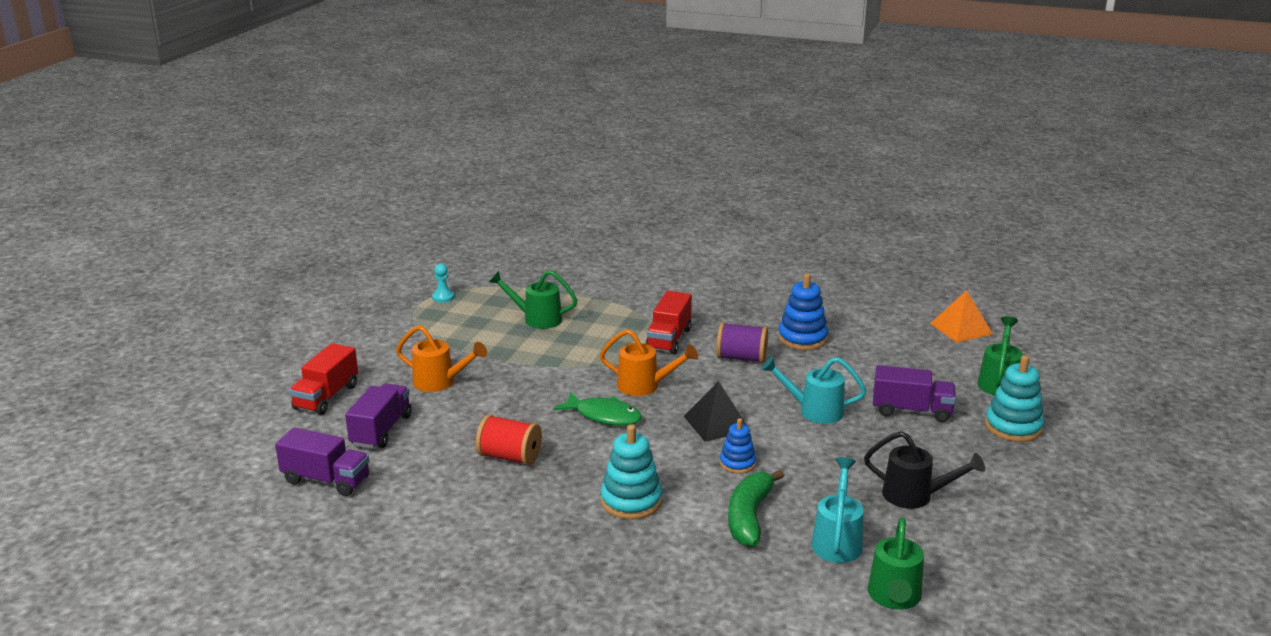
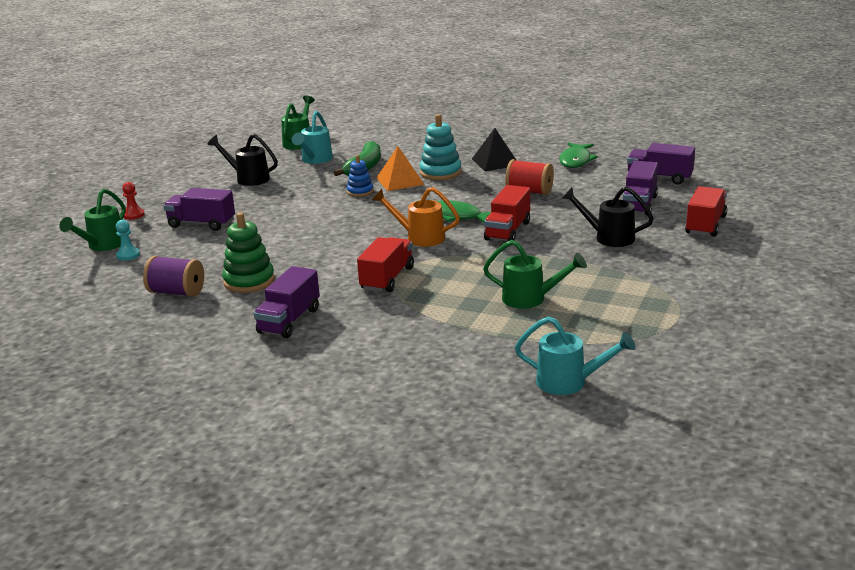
camera: 175 degrees left, 0 degrees up
(425, 524) = (576, 160): none -> green fish
(440, 382) = (609, 237): orange watering can -> black watering can
(443, 297) = (653, 325): turquoise pawn -> turquoise pawn (128, 255)
(547, 393) = (507, 231): none -> red truck
(716, 423) = (366, 213): black pyramid -> black pyramid (495, 162)
(741, 358) = (321, 262): purple spool -> purple spool (177, 292)
(743, 303) = (289, 321): none -> purple truck
(802, 338) = (249, 281): blue stacking toy -> green stacking toy
(814, 411) = (281, 222): turquoise watering can -> turquoise watering can (569, 382)
(961, 328) = (76, 293): orange pyramid -> orange pyramid (400, 181)
(1013, 427) = (133, 215): turquoise stacking toy -> red pawn

